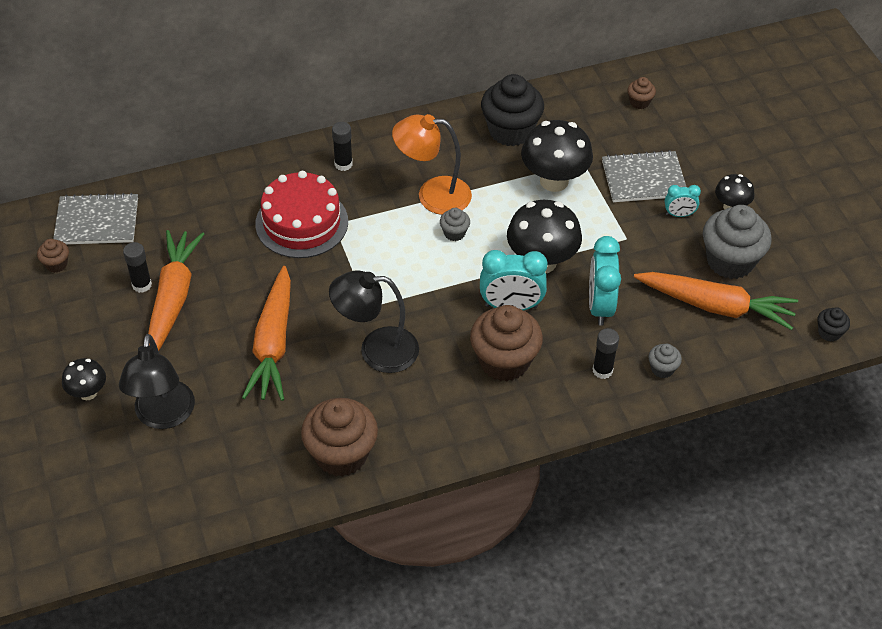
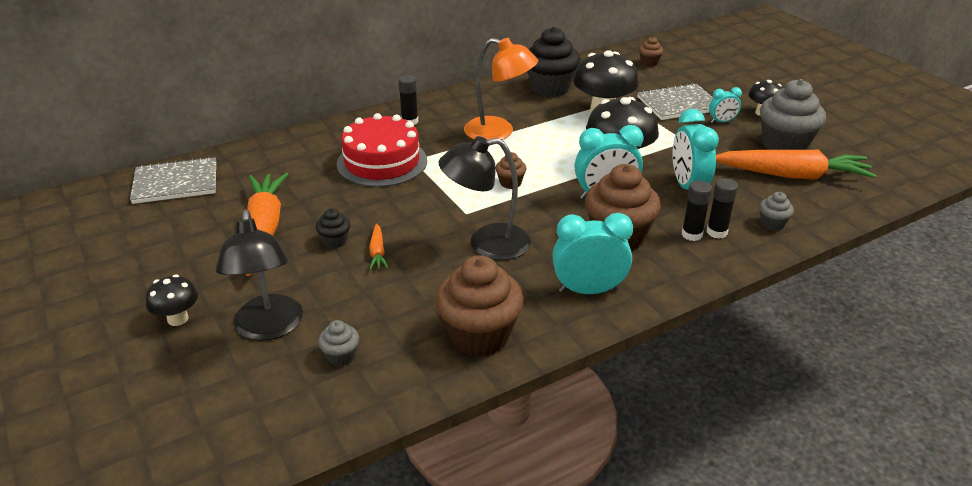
camera: 10 degrees left, 15 degrees down
(56, 264) = (135, 218): brown cupcake -> brown cupcake (510, 183)
(142, 285) = (228, 223): black glue stick -> black glue stick (691, 234)
(273, 343) = (377, 252): orange carrot -> orange carrot, size x0.42
(432, 195) = (499, 132): orange lamp -> orange lamp turned 150 degrees counterclockwise
(453, 421) = (588, 290): none -> turquoise clock
(454, 233) = (529, 154): grey cupcake -> grey cupcake (341, 356)
(829, 333) = (903, 181): black cupcake -> black cupcake (335, 241)

